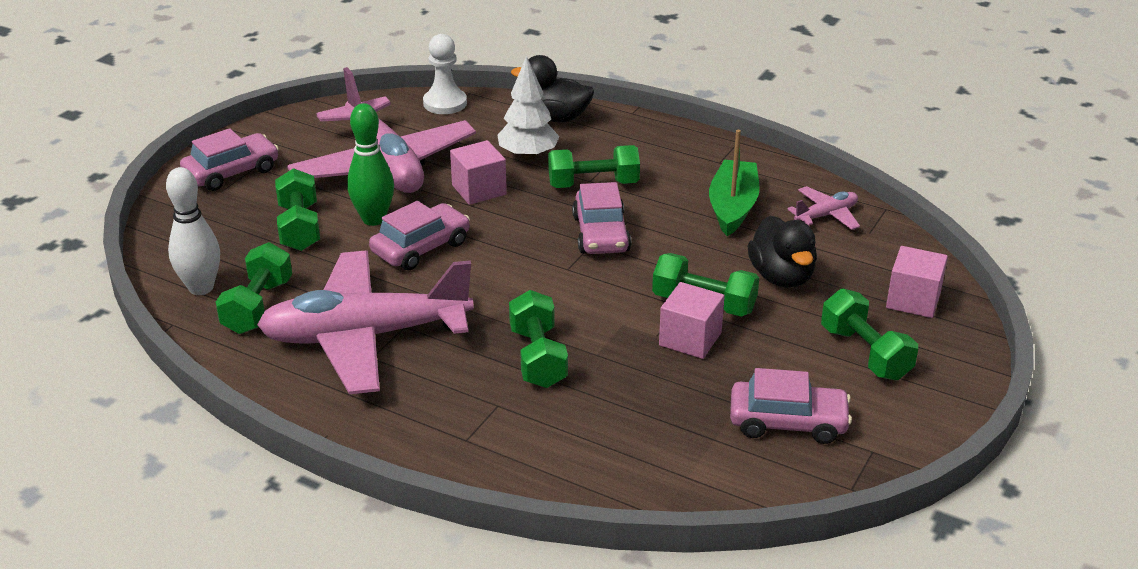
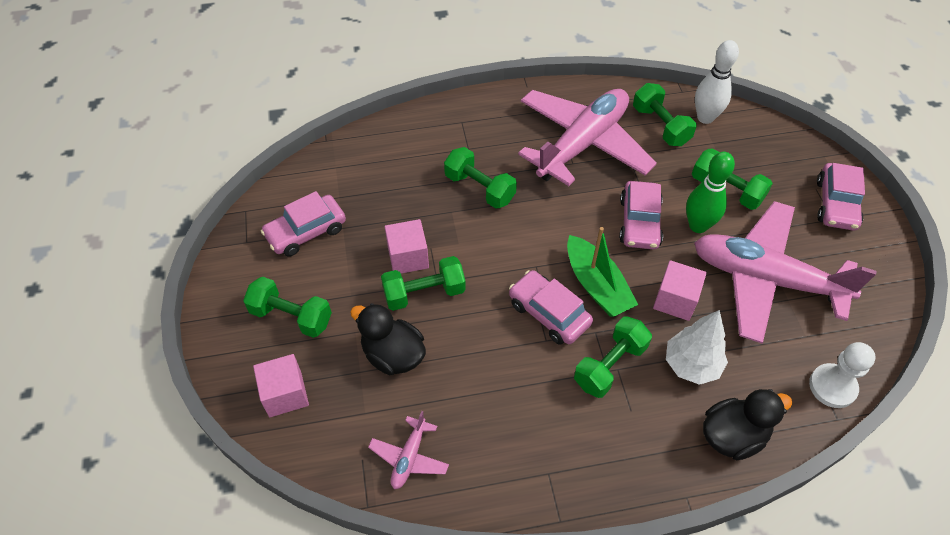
camera: 140 degrees right, 20 degrees up
(732, 207) = (487, 413): green boat -> green boat (596, 285)

